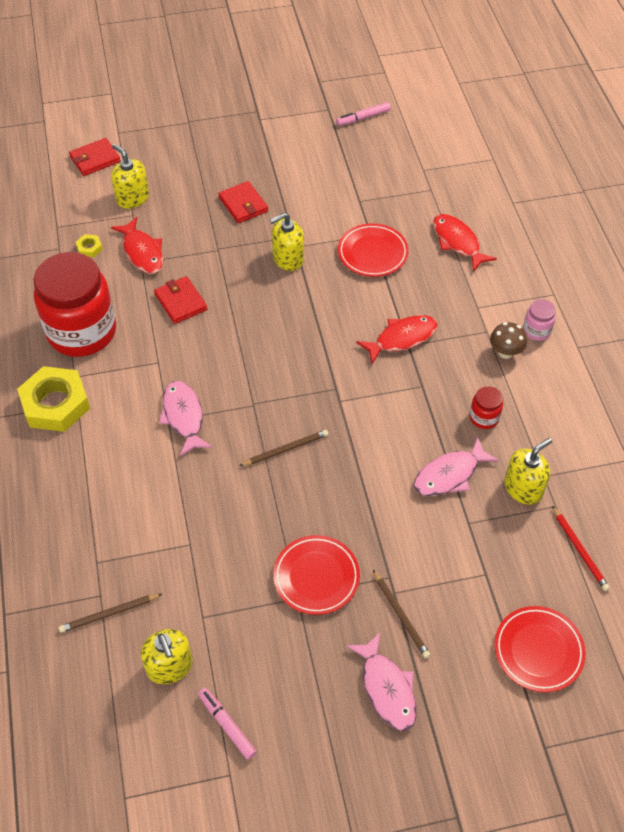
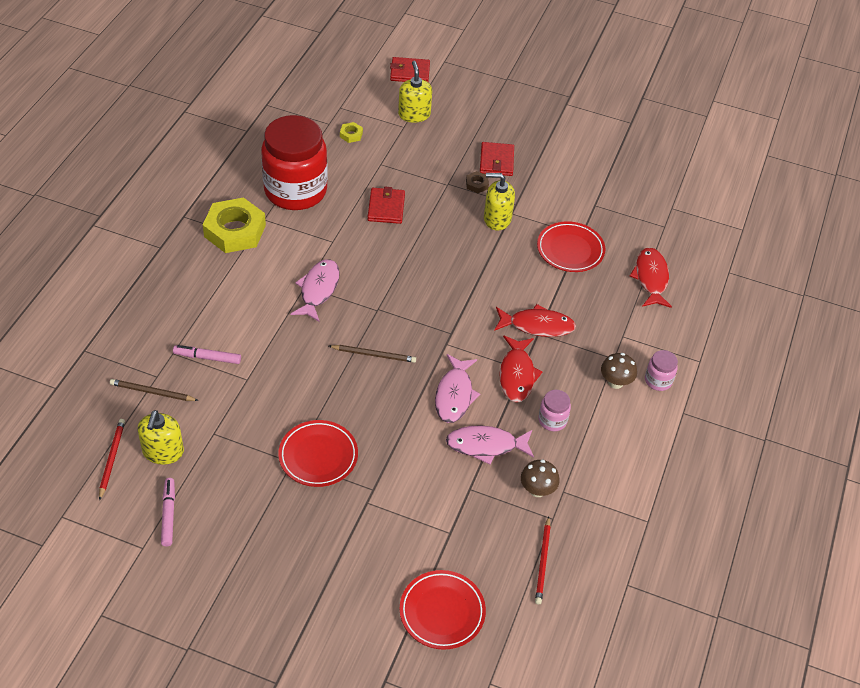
camera: 30 degrees right, 5 degrees down
(125, 706) = (112, 459): none -> red pencil
(142, 252) = (388, 157): red fish -> red fish (517, 375)
(244, 235) = (477, 184): none -> brown nut
(363, 118) = (655, 143): pink marker -> pink marker (207, 358)
(387, 688) = (302, 563): pink fish -> pink fish (454, 395)
(401, 615) = (358, 521): brown pencil -> none
(484, 417) = (552, 420): red jar -> pink jar
(523, 488) = (537, 490): yellow soap dispenser -> brown mushroom

